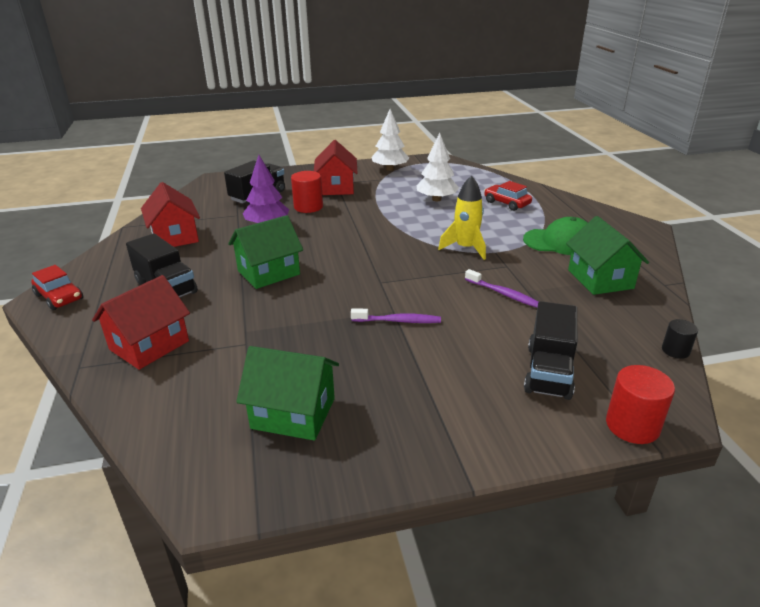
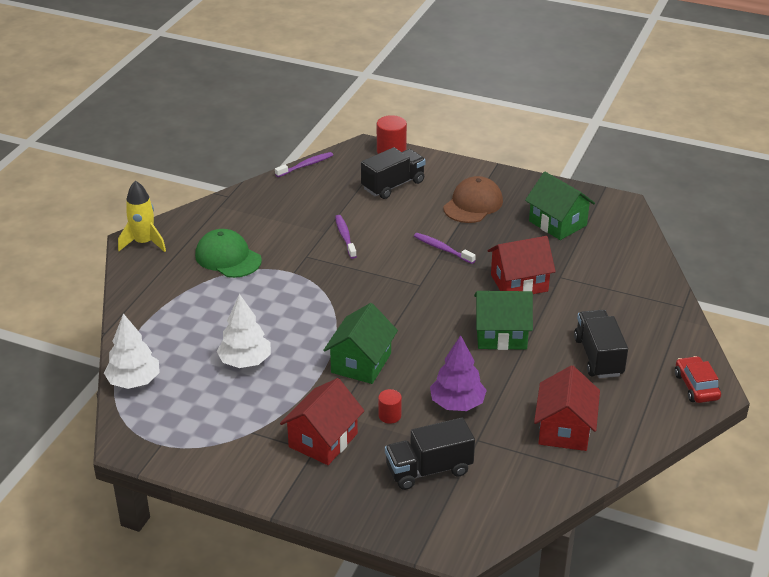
camera: 145 degrees left, 5 degrees up
(149, 345) = (629, 303): red house -> red house (519, 283)
(308, 207) = (389, 415): red cylinder -> red cylinder, size x0.60
(390, 169) = (216, 450): white tree -> white tree (134, 381)
(426, 390) = (473, 204): none -> brown cap
(465, 248) = (311, 286): yellow rocket -> yellow rocket (144, 243)
(507, 203) = (189, 321): red car -> none
(600, 279) = (261, 217): green house -> green house (361, 363)
(675, 350) = (306, 165): black cylinder -> purple toothbrush

